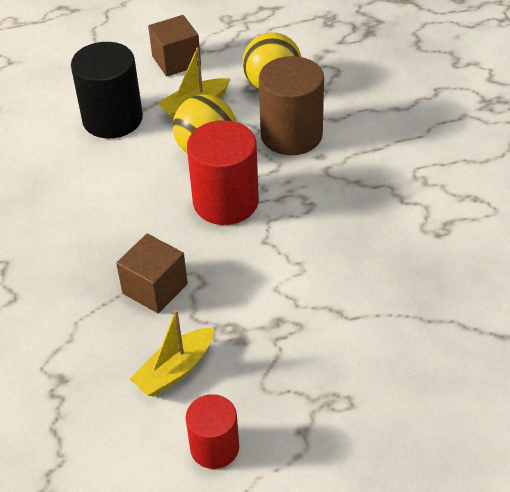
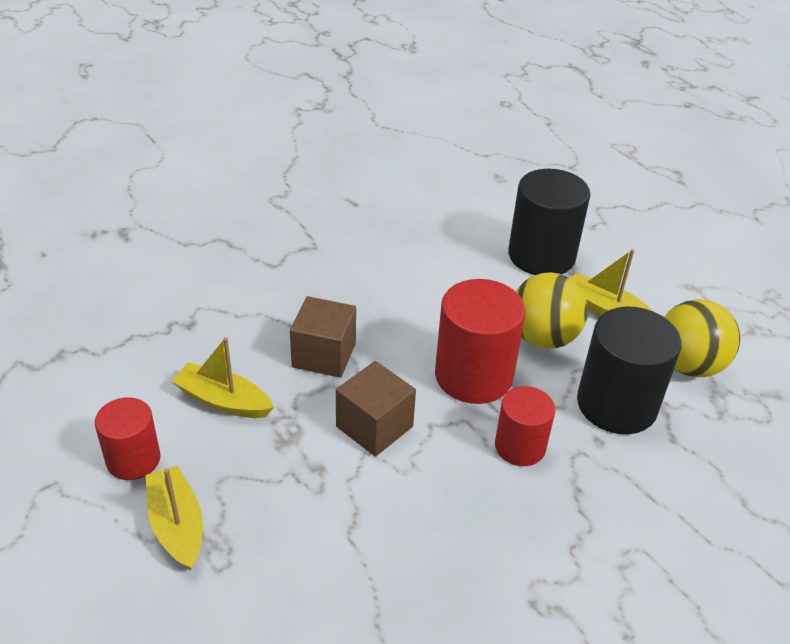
camera: 65 degrees right, 5 degrees down
(176, 61) = (665, 275): brown cube -> brown cube (374, 426)
(291, 135) = (616, 404): brown cylinder -> black cylinder
(299, 426) = (177, 525): none -> yellow boat
(307, 198) = (520, 446): none -> red cylinder

